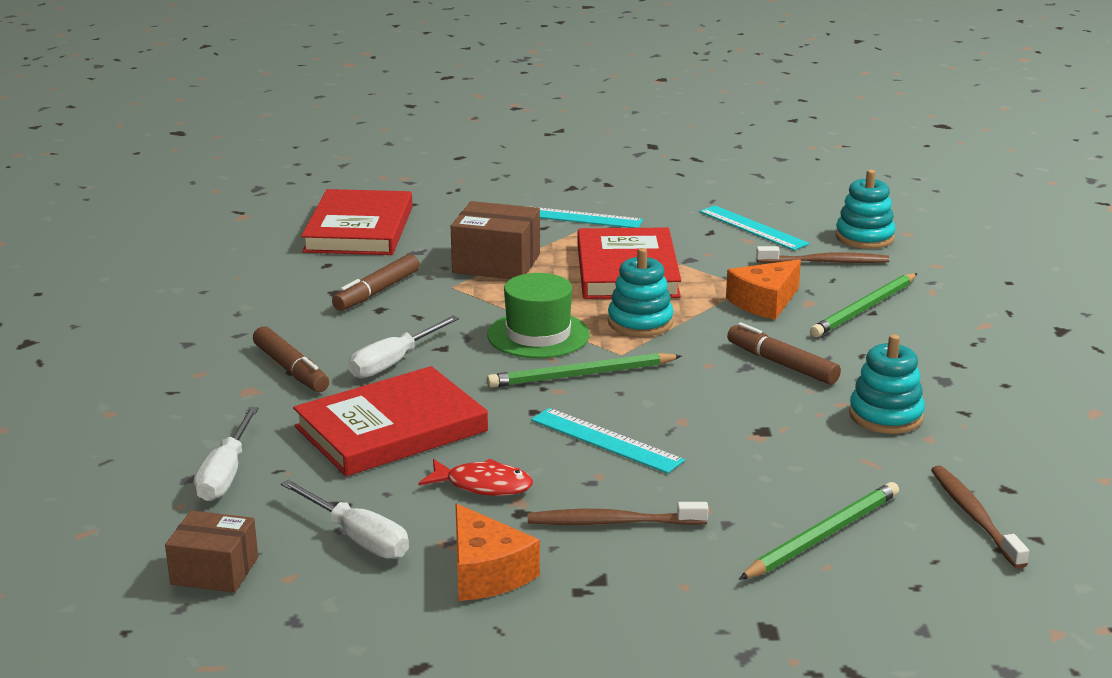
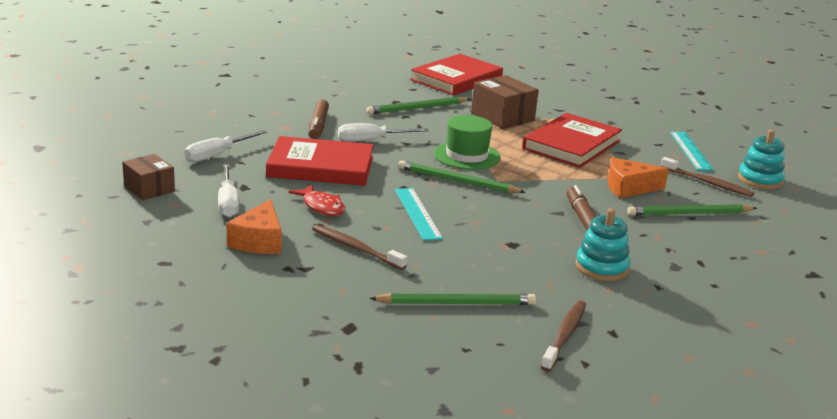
camera: 35 degrees right, 0 degrees up
(377, 292) = (417, 108): brown marker -> green pencil
(578, 217) = (589, 112): turquoise ruler -> none
(640, 322) = (534, 170): turquoise stacking toy -> none

